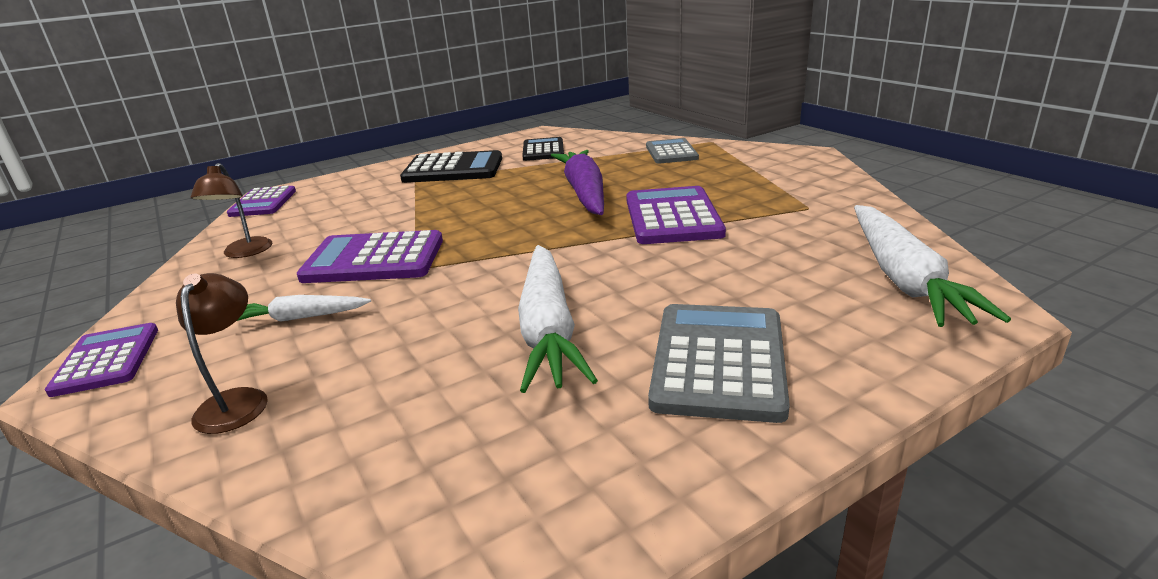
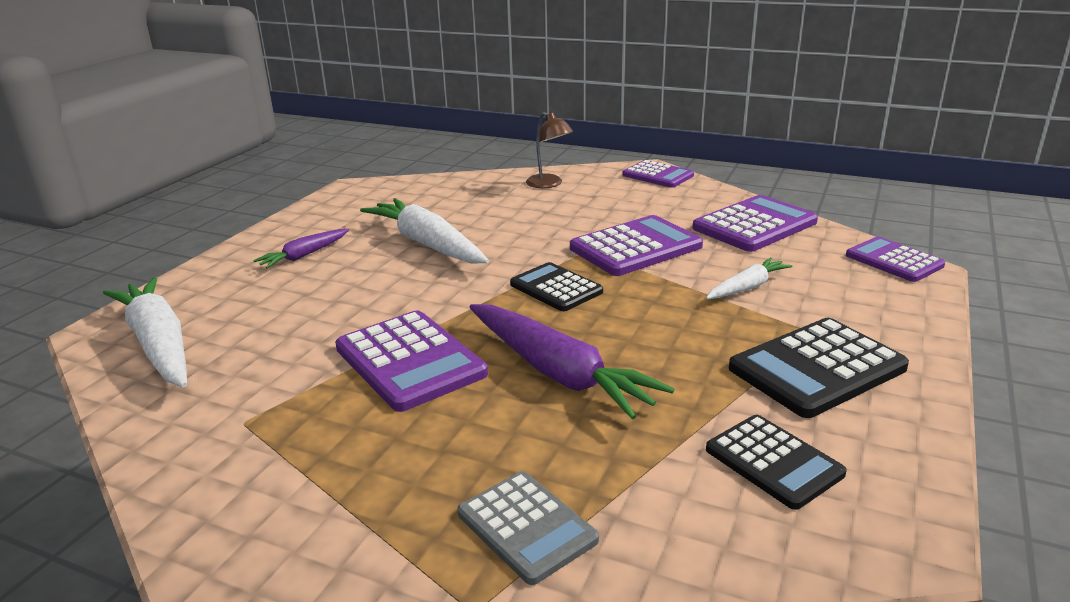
camera: 145 degrees right, 0 degrees up
(244, 253) = (754, 225): brown lamp -> purple calculator
(300, 317) = (599, 210): white carrot -> white carrot (747, 287)
(502, 241) = (556, 288): none -> black calculator
(718, 361) = (304, 255): grey calculator -> purple carrot

